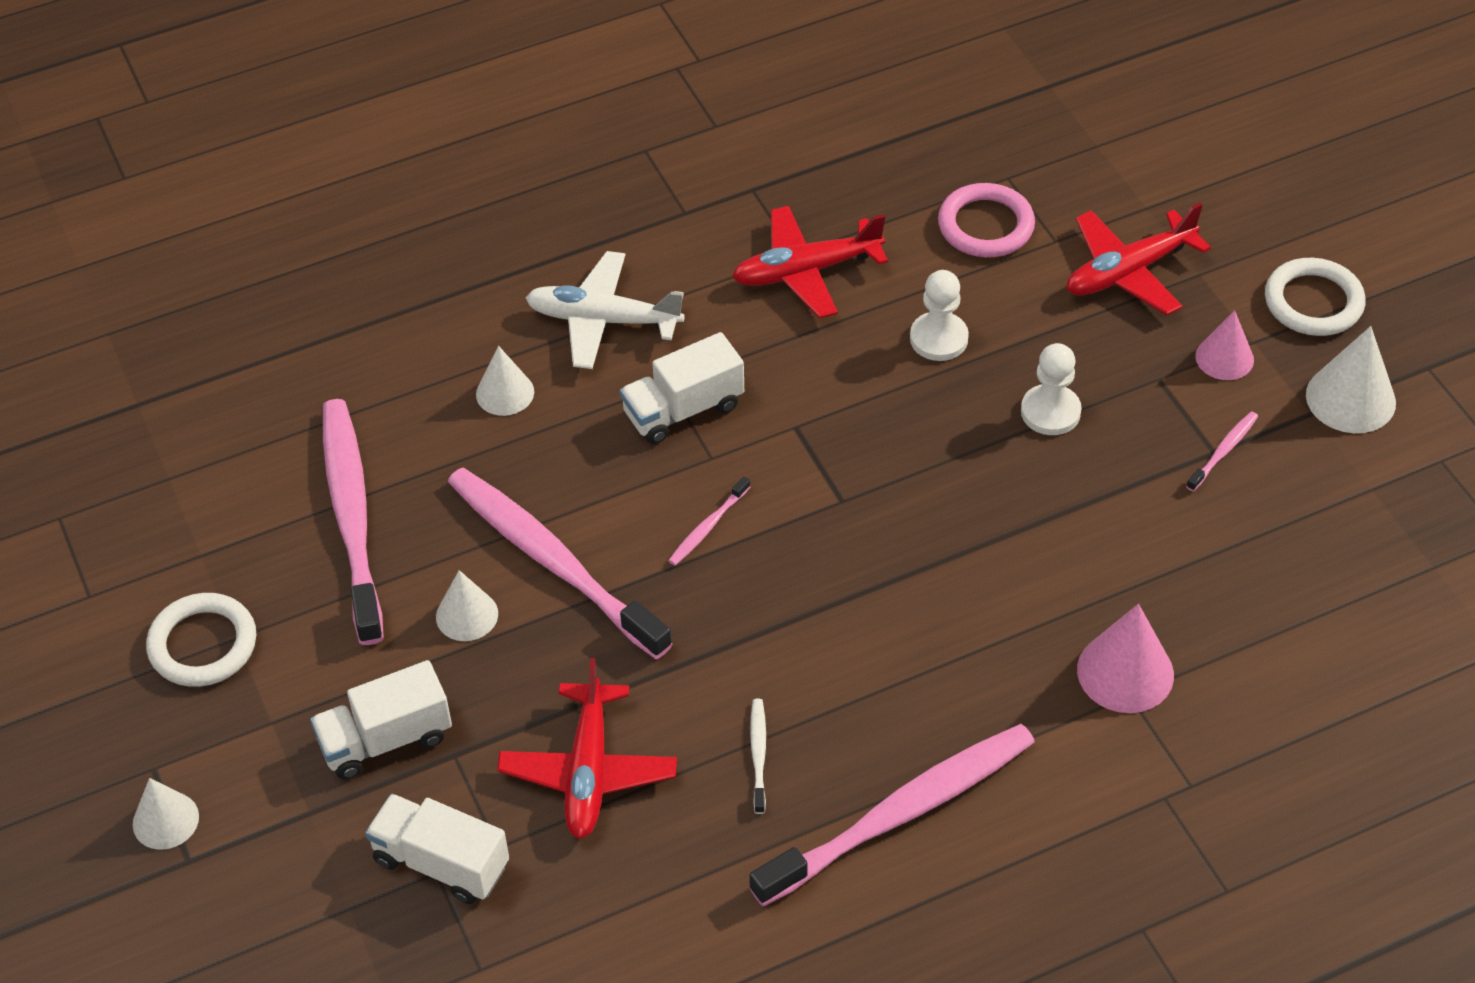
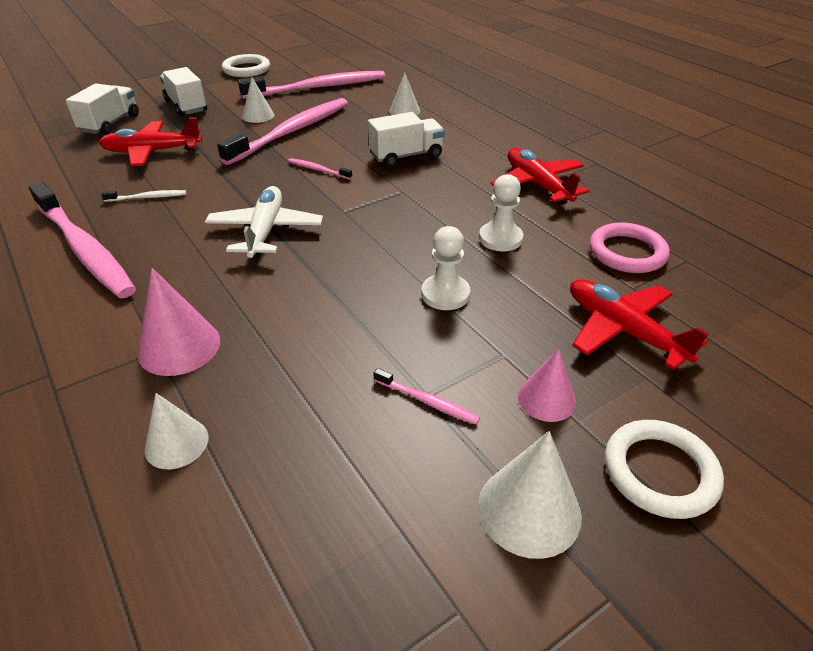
camera: 80 degrees right, 10 degrees down
(165, 820) = (156, 73): white cone -> white cone (176, 443)
(603, 320) = (466, 129): white plane -> white plane (265, 231)
(683, 410) = (406, 156): white truck -> white truck turned 105 degrees clockwise

